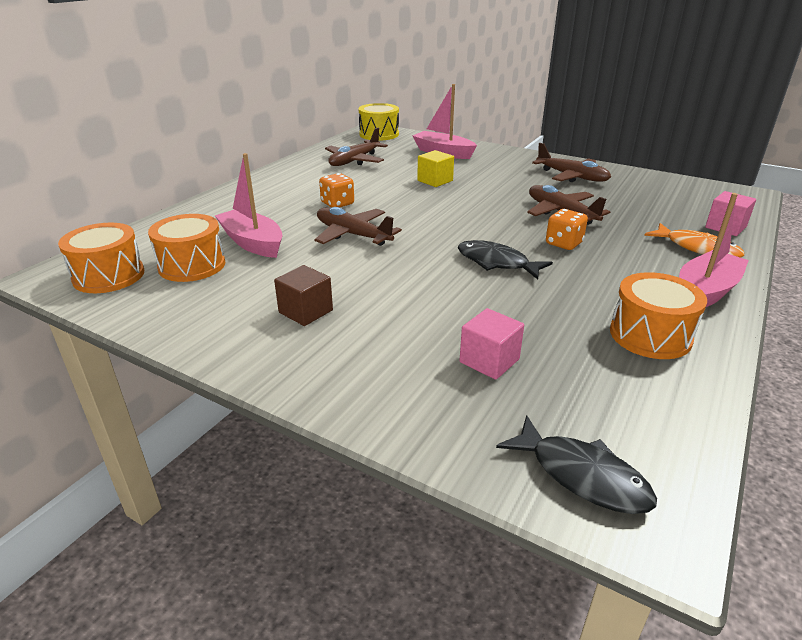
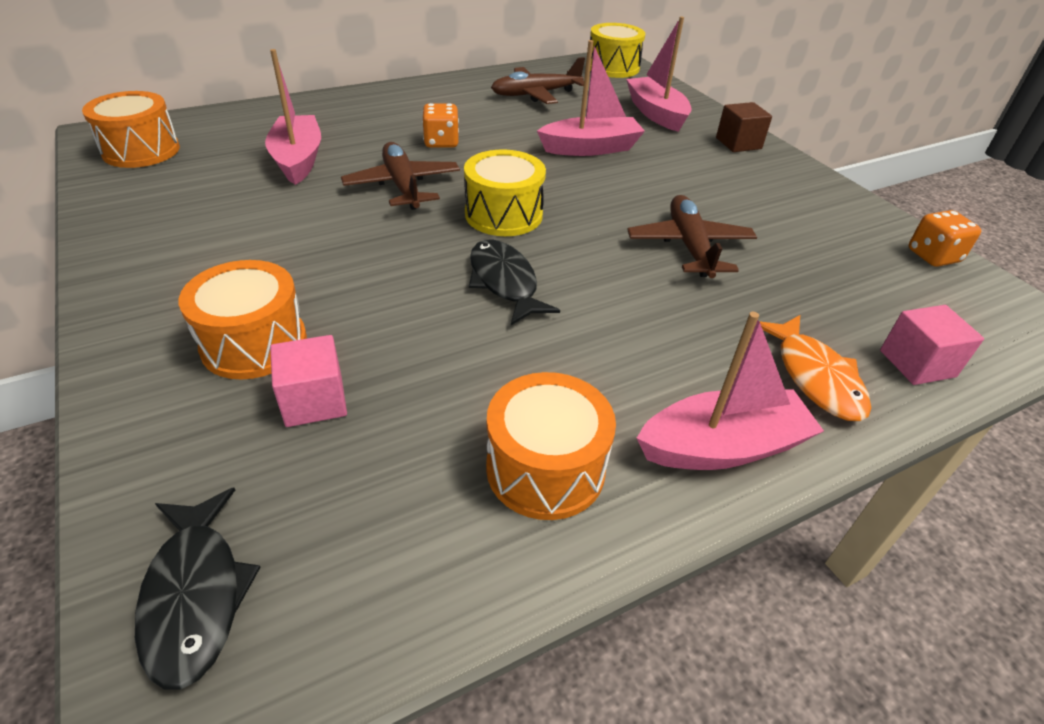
camera: 30 degrees right, 10 degrees up
(192, 265) = (215, 165): orange drum -> orange drum (254, 343)
(306, 311) = (234, 257): brown cube -> brown cube (738, 143)
(435, 181) = (591, 148): yellow cube -> pink boat
(440, 230) = (503, 214): none -> yellow drum
(563, 243) = (627, 291): orange dice -> orange dice (933, 256)
(572, 177) = (784, 200): brown plane -> none

